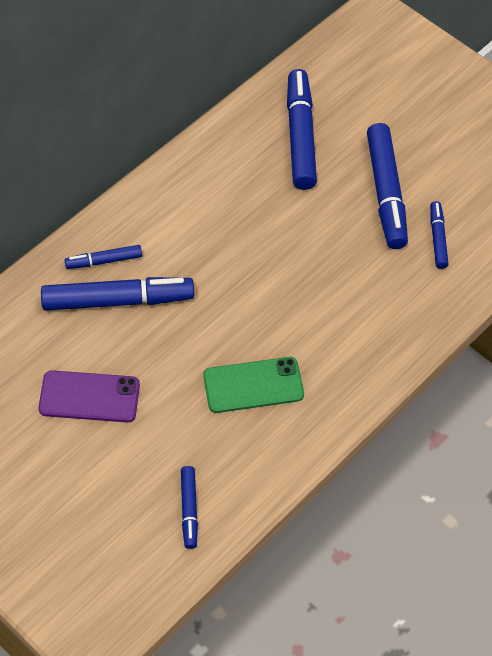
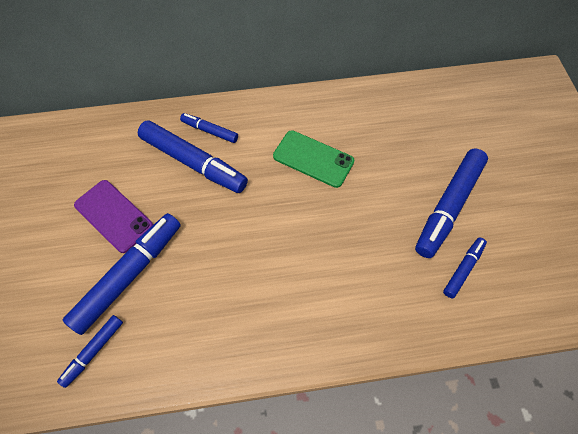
camera: 40 degrees right, 5 degrees up
(253, 385) = (224, 287): green phone -> green phone (313, 159)
(300, 136) = (415, 127): blue marker -> blue marker (129, 275)

